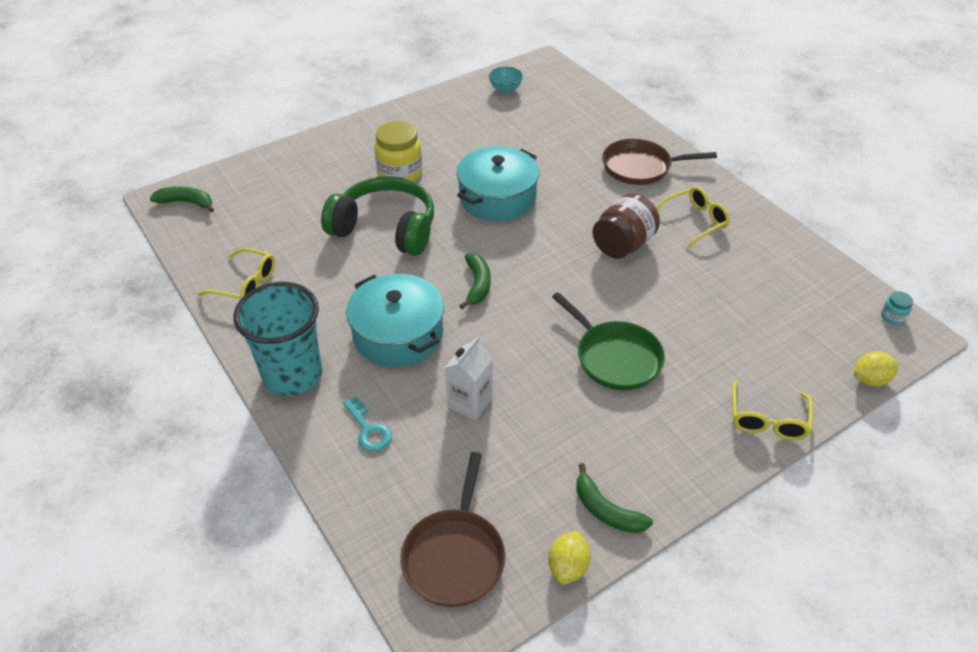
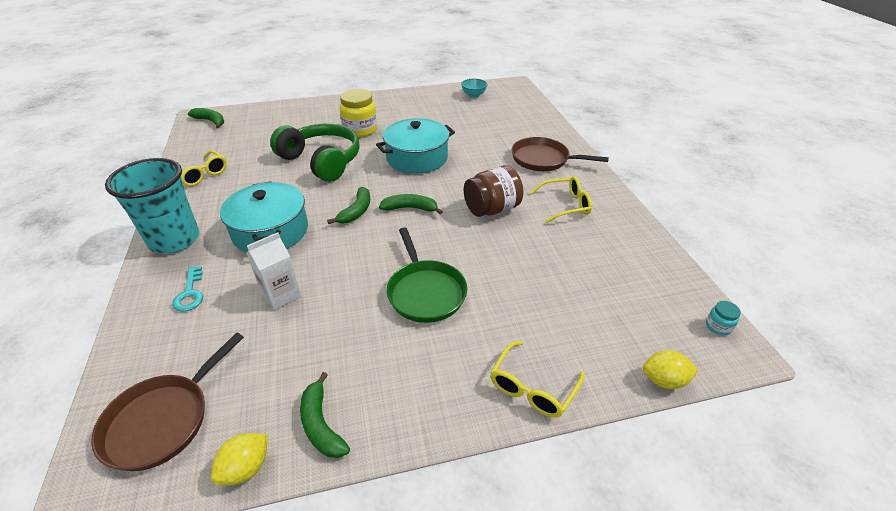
camera: 20 degrees right, 5 degrees down
(535, 266) = (410, 208): none -> green banana

